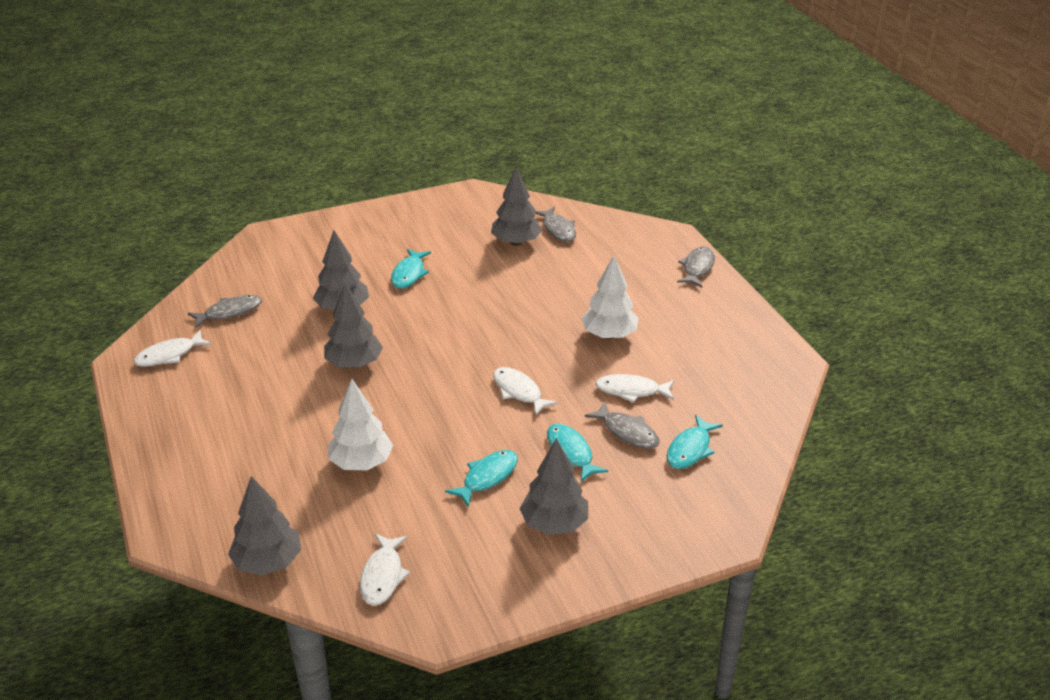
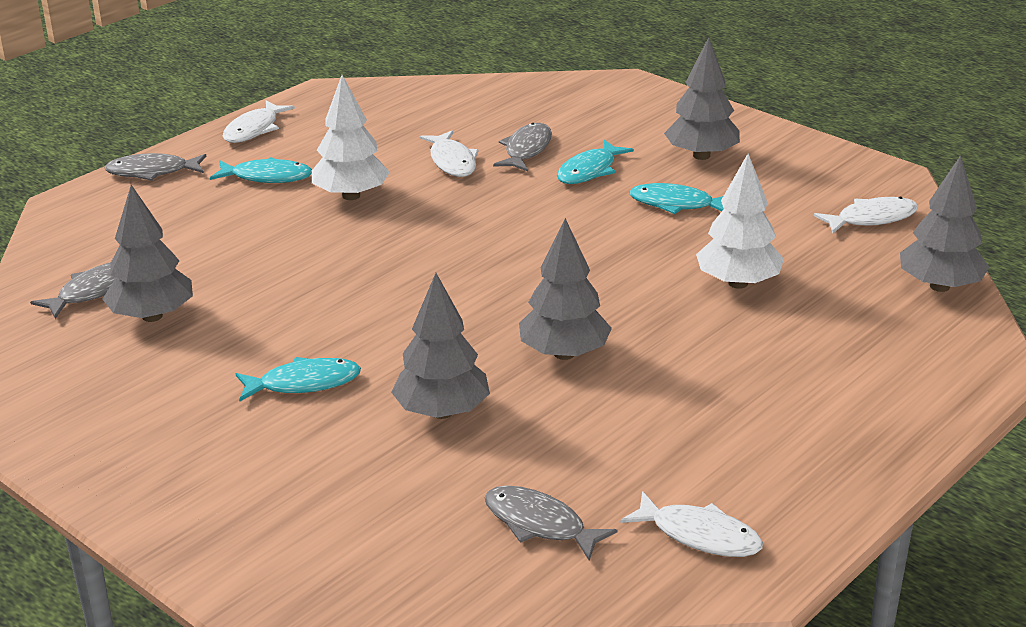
camera: 115 degrees left, 5 degrees down
(519, 391) = (514, 223): white fish -> white fish (254, 129)
(690, 449) = (522, 116): turquoise fish -> turquoise fish (267, 177)

